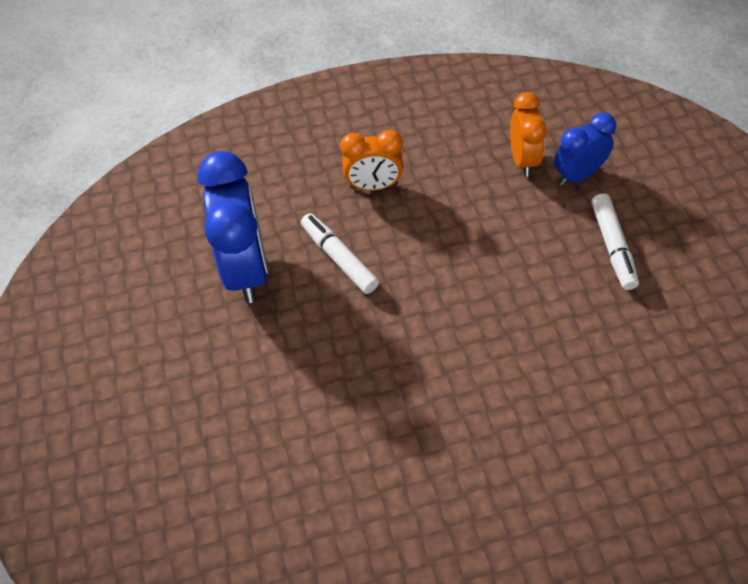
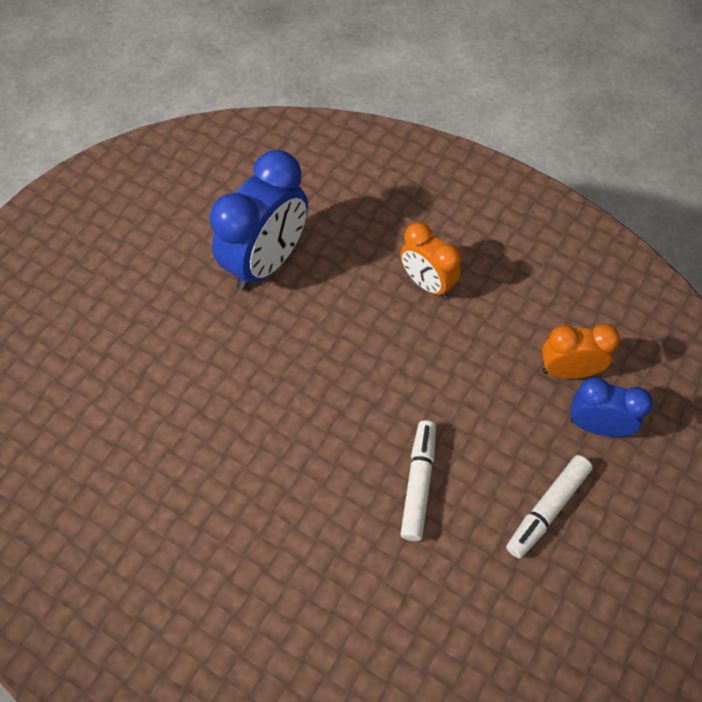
camera: 45 degrees right, 5 degrees up
(339, 258) = (335, 315): white marker -> white marker (418, 483)
(523, 160) = (568, 371): orange clock -> orange clock turned 135 degrees counterclockwise

